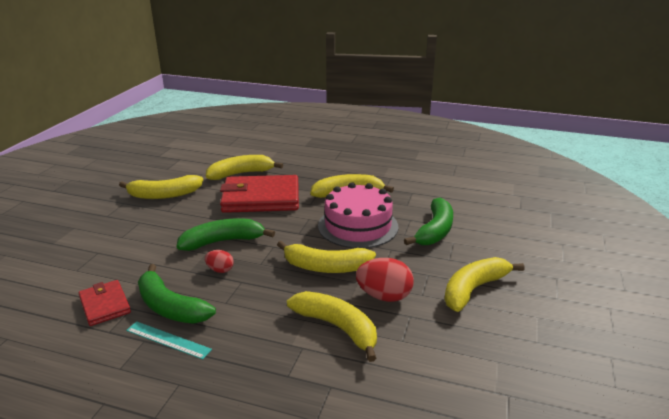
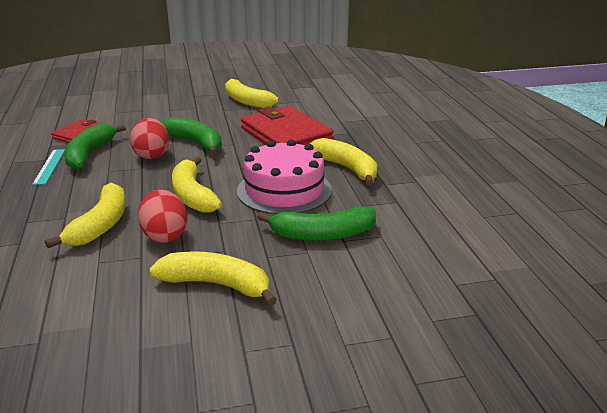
camera: 60 degrees right, 0 degrees up
(220, 270) = (152, 155): red egg -> red egg, size x1.79
(241, 174) = (321, 114): yellow banana -> none

